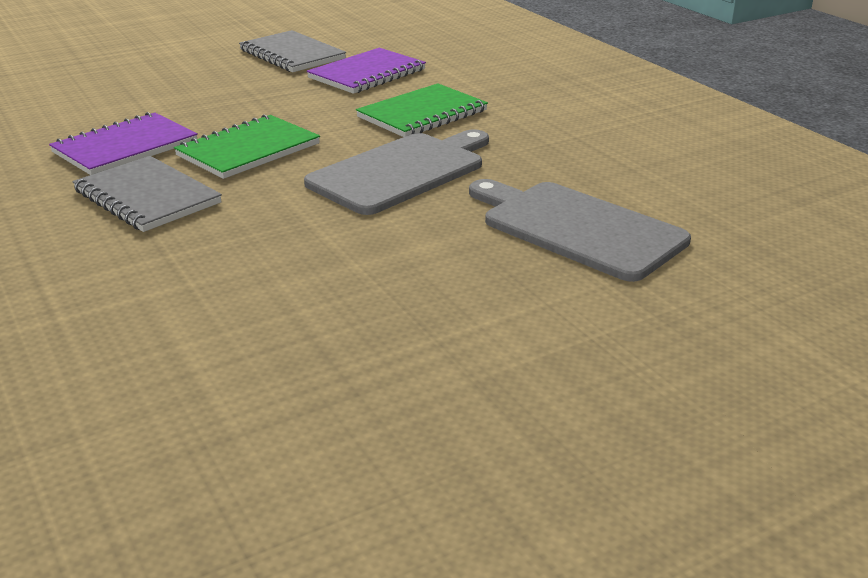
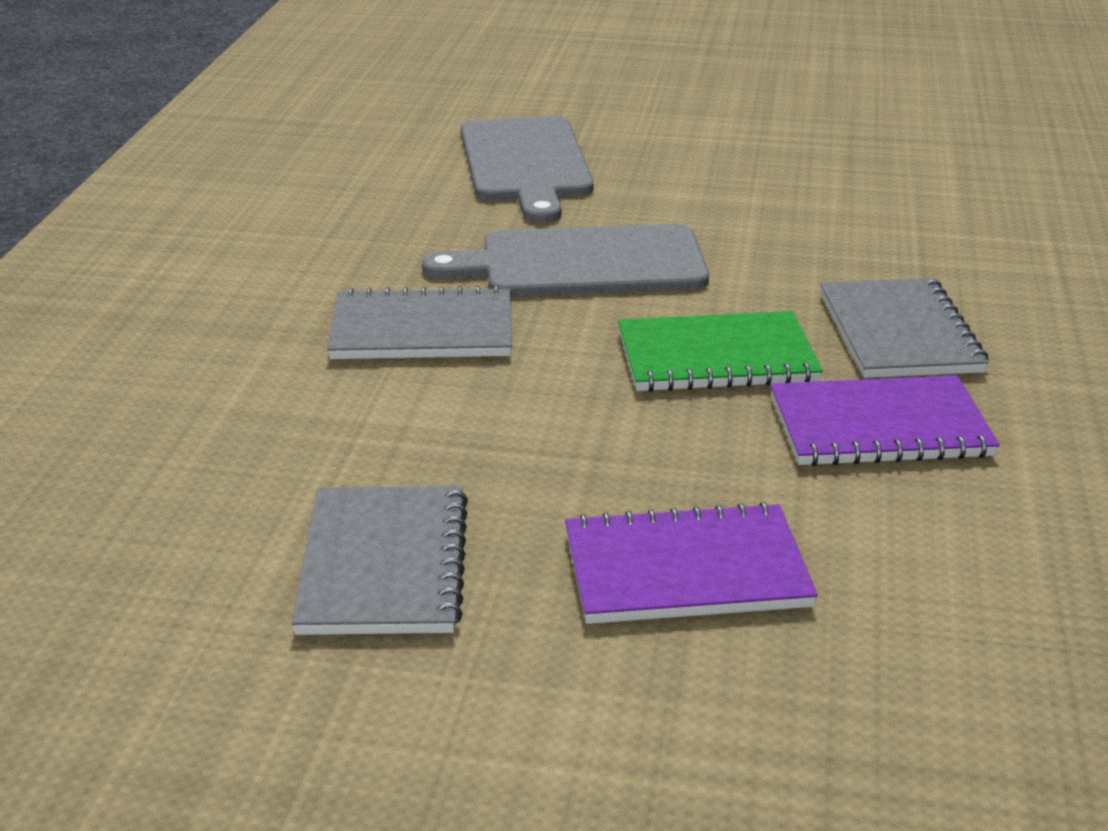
camera: 140 degrees left, 0 degrees up
(367, 74) = (353, 444): purple notebook -> purple notebook (686, 570)
(422, 114) = (422, 330): green notebook -> grey notebook

